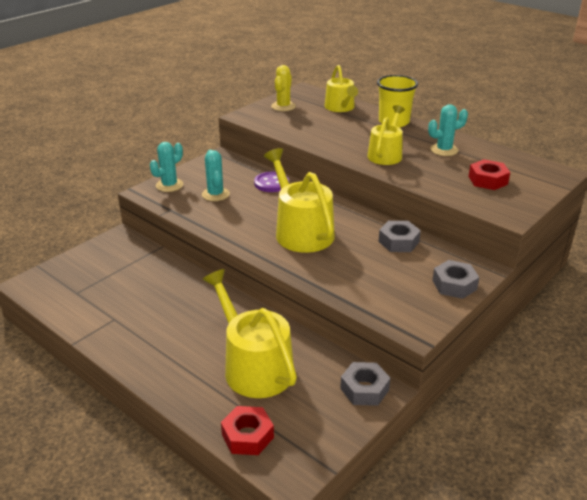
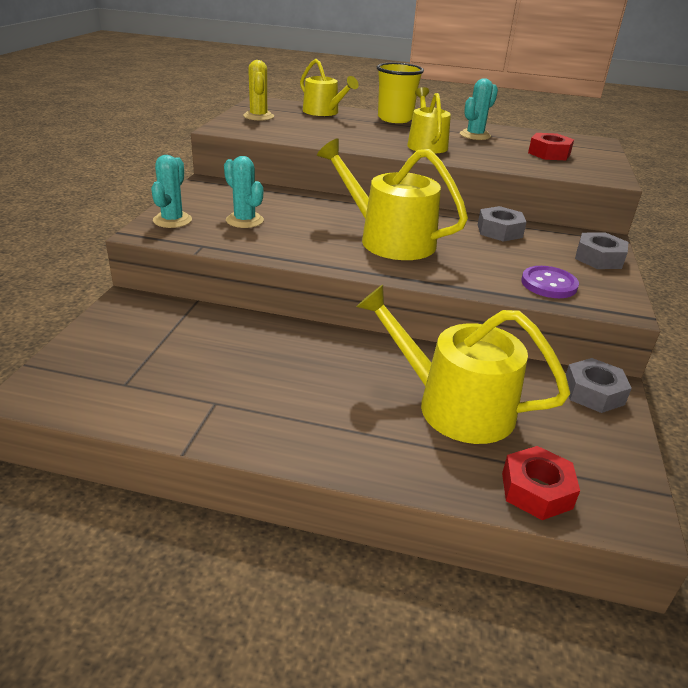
camera: 30 degrees left, 0 degrees up
(271, 183) = (300, 200): purple button -> purple button (549, 284)

